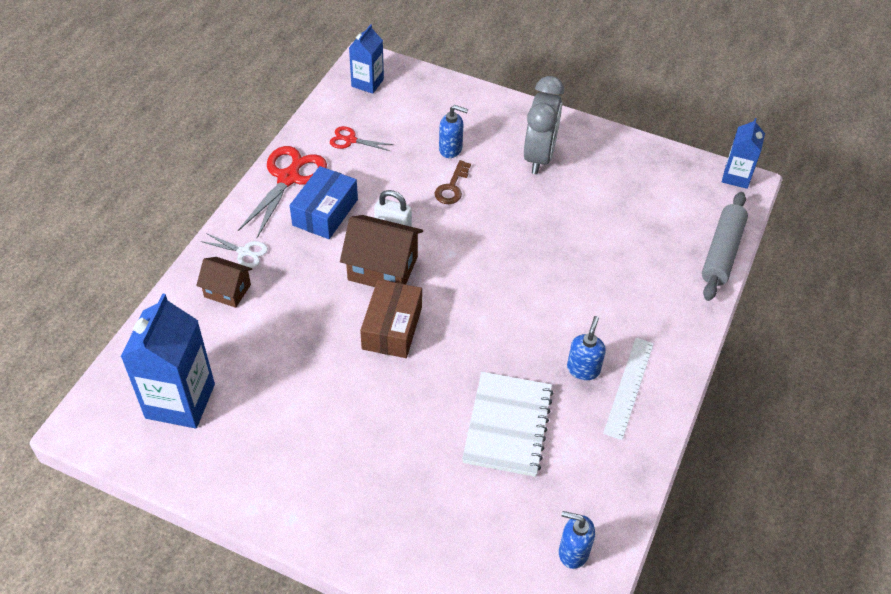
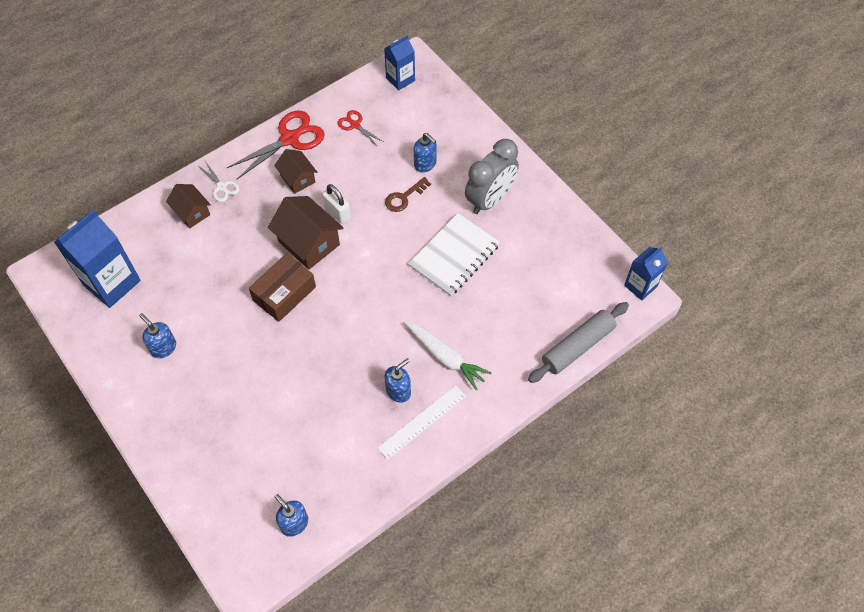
camera: 30 degrees right, 10 degrees up
(292, 441) = (163, 347): none -> blue soap dispenser
(325, 212) = (297, 178): blue box -> brown house
(508, 425) = (314, 407): white notebook -> white notebook (454, 256)
(605, 316) = (445, 357): none -> white carrot

